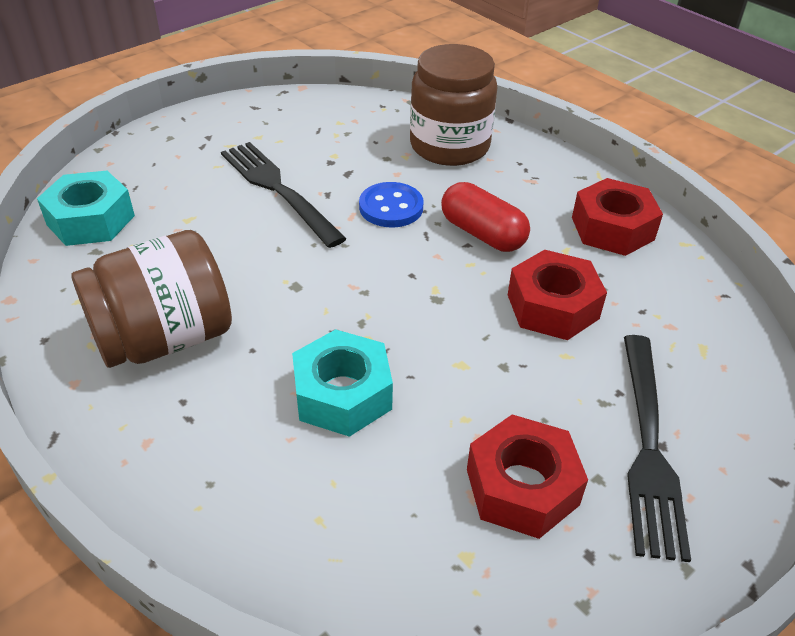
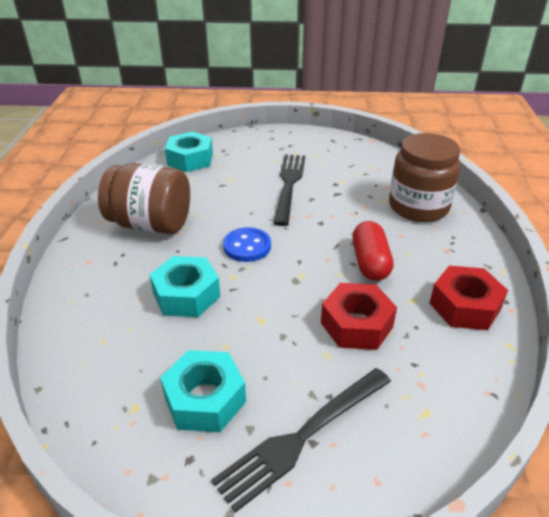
camera: 45 degrees right, 5 degrees down
(391, 207) = (336, 222): blue button -> blue button (247, 246)
(522, 487) = (205, 399): red nut -> turquoise nut

